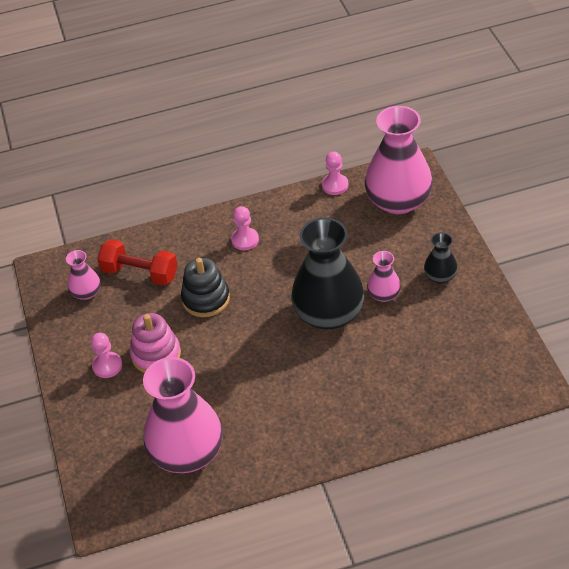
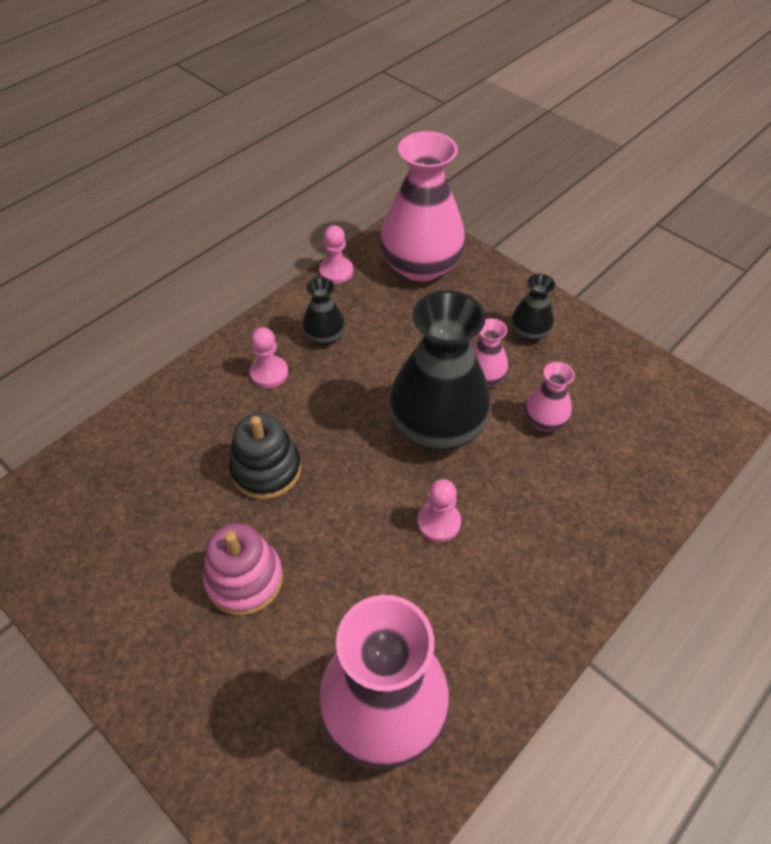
camera: 35 degrees left, 5 degrees up
(86, 292) = (84, 529): pink vase -> pink vase (544, 420)
(107, 366) = (180, 629): pink pawn -> pink pawn (438, 522)
(140, 273) = (150, 470): red dumbbell -> none
(296, 228) = (324, 336): none -> black vase

